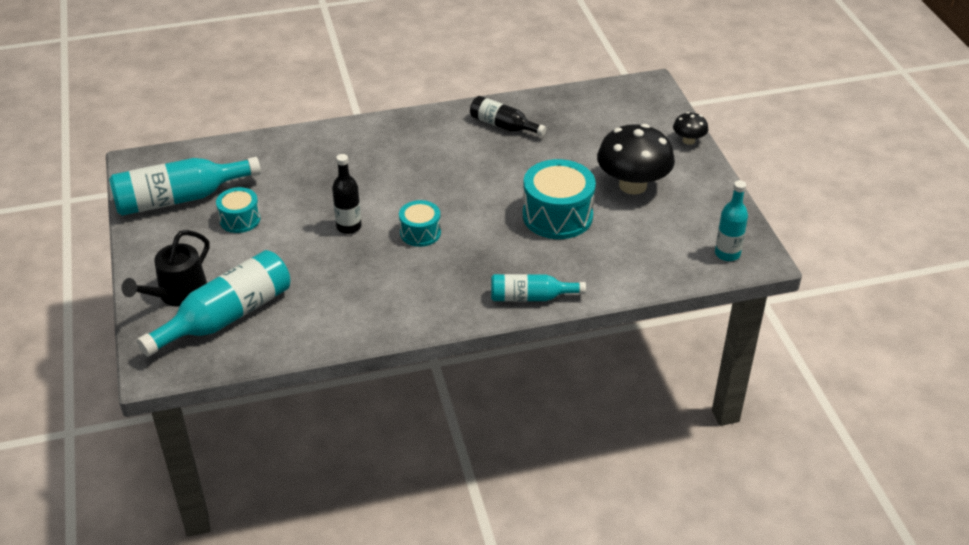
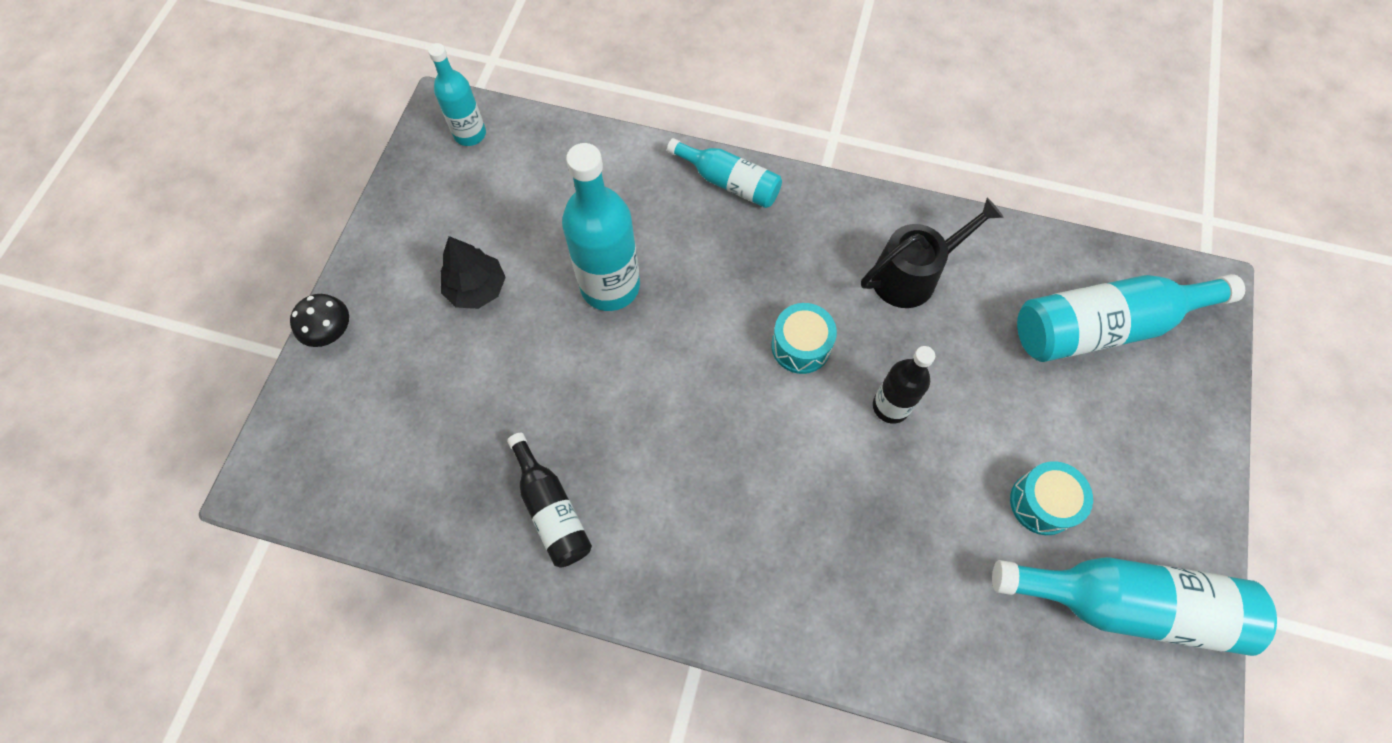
camera: 150 degrees left, 25 degrees up
(178, 294) = (1160, 396): black watering can -> black watering can (911, 275)
(557, 216) = (610, 286): turquoise drum -> turquoise bottle
(632, 185) = (477, 289): black mushroom -> black tree

